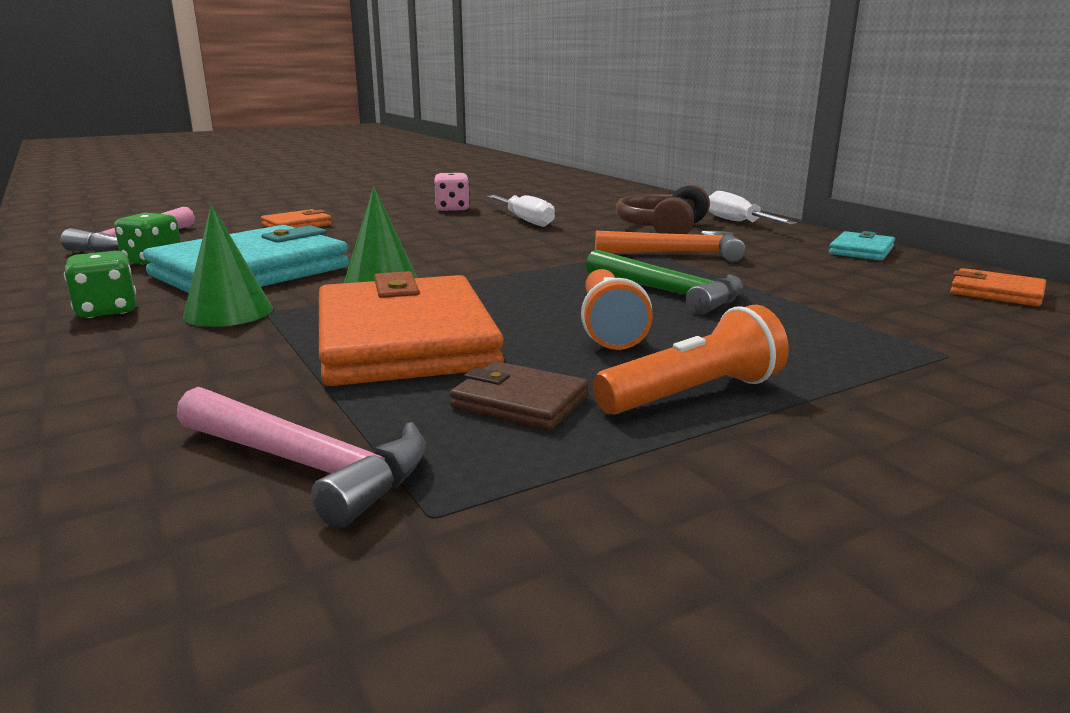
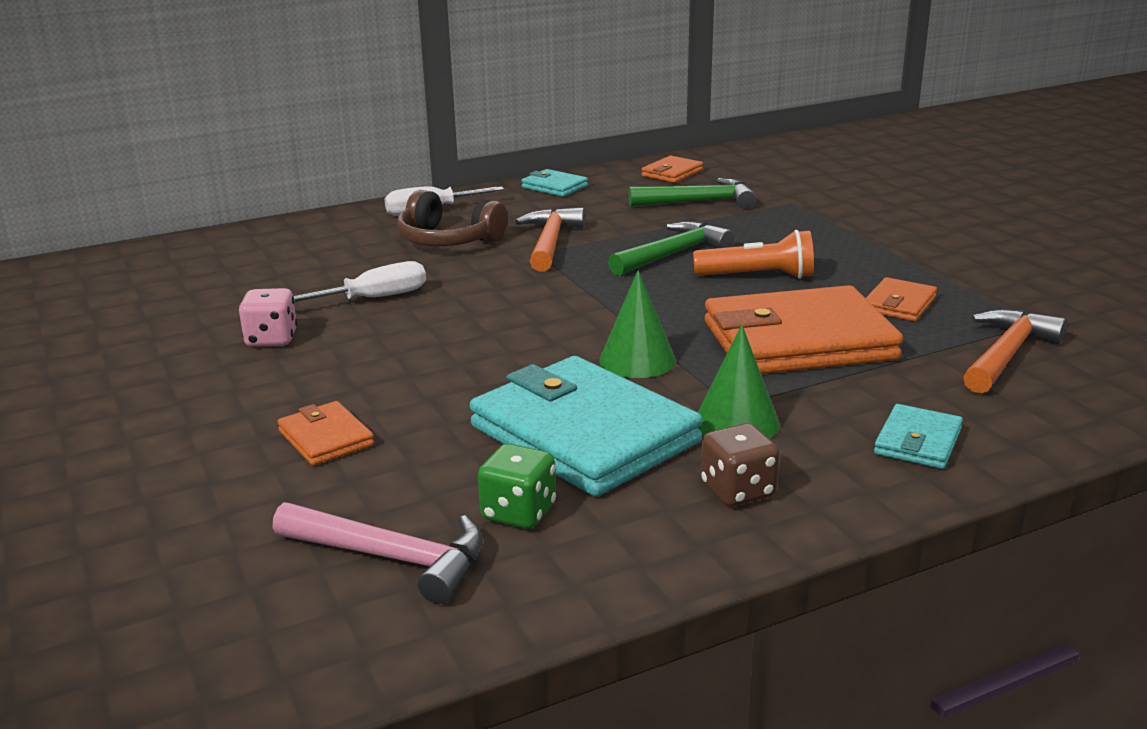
camera: 85 degrees left, 5 degrees up
(107, 310) = (738, 491): green dice -> brown dice
(110, 382) = (918, 441): none -> turquoise wallet
(307, 466) = (1006, 355): pink hammer -> orange hammer
(520, 402) = (899, 304): brown wallet -> orange wallet
(693, 394) = (870, 263): orange flashlight -> none
(881, 304) = (699, 202): none -> green hammer

